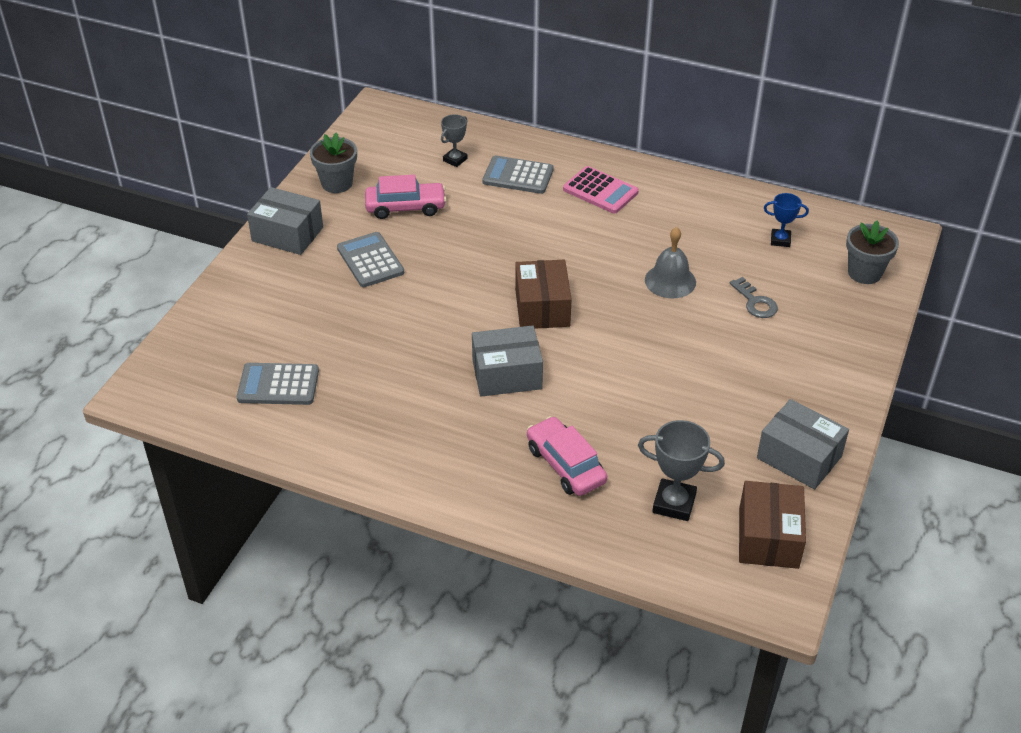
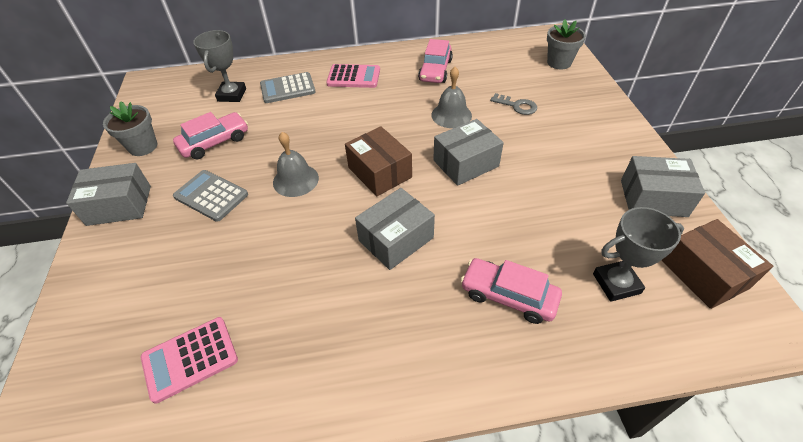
camera: 30 degrees left, 5 degrees up
(278, 385) = (190, 359): grey calculator -> pink calculator
(455, 160) = (232, 95): grey trophy -> grey trophy, size x1.59
(456, 279) = (295, 180): none -> grey bell
(637, 337) = (466, 163): none -> grey box
(701, 221) = (435, 70): none -> pink car
(780, 240) = (493, 63): blue trophy -> none

